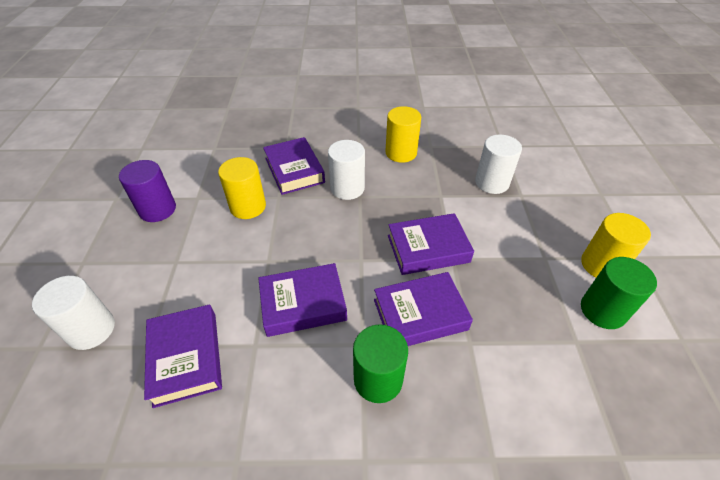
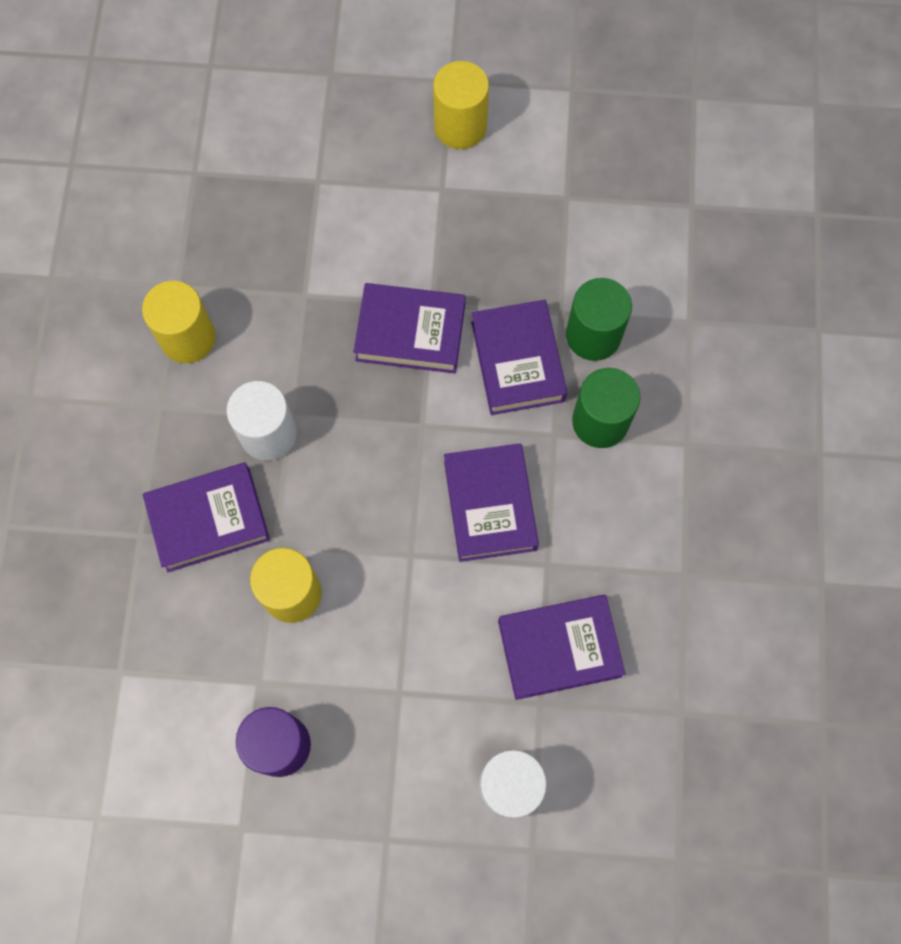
camera: 85 degrees left, 25 degrees up
(428, 248) = (410, 333): purple book -> purple book turned 75 degrees counterclockwise
(492, 183) = (285, 214): white cylinder -> none
(603, 310) = (528, 153): green cylinder -> green cylinder (593, 335)

